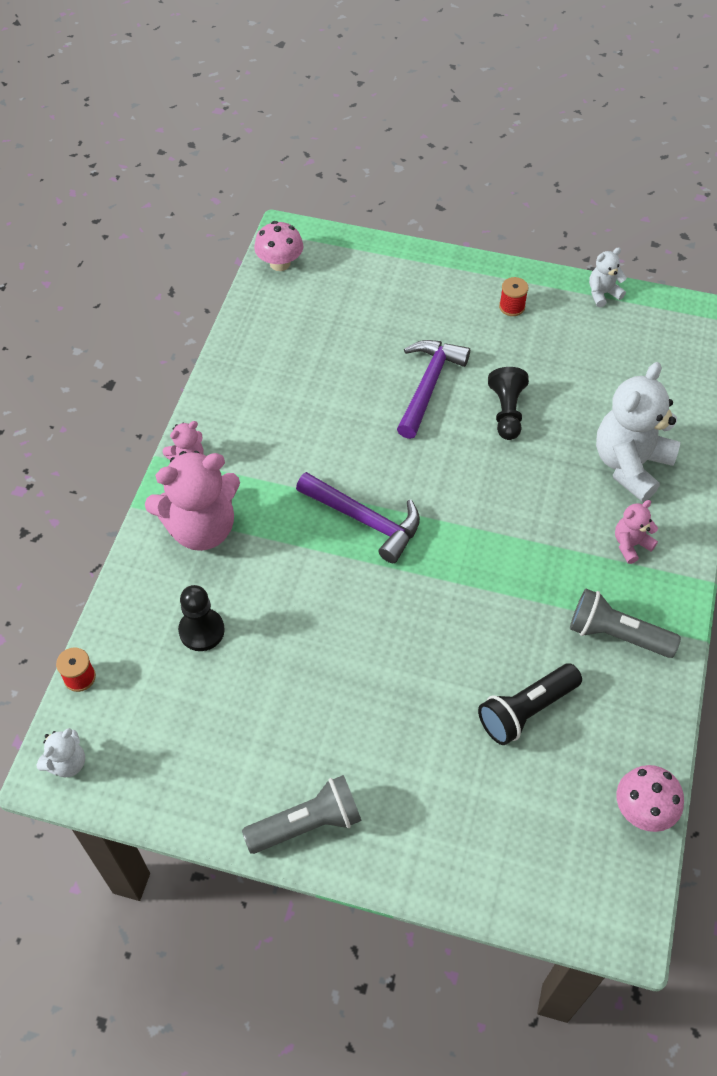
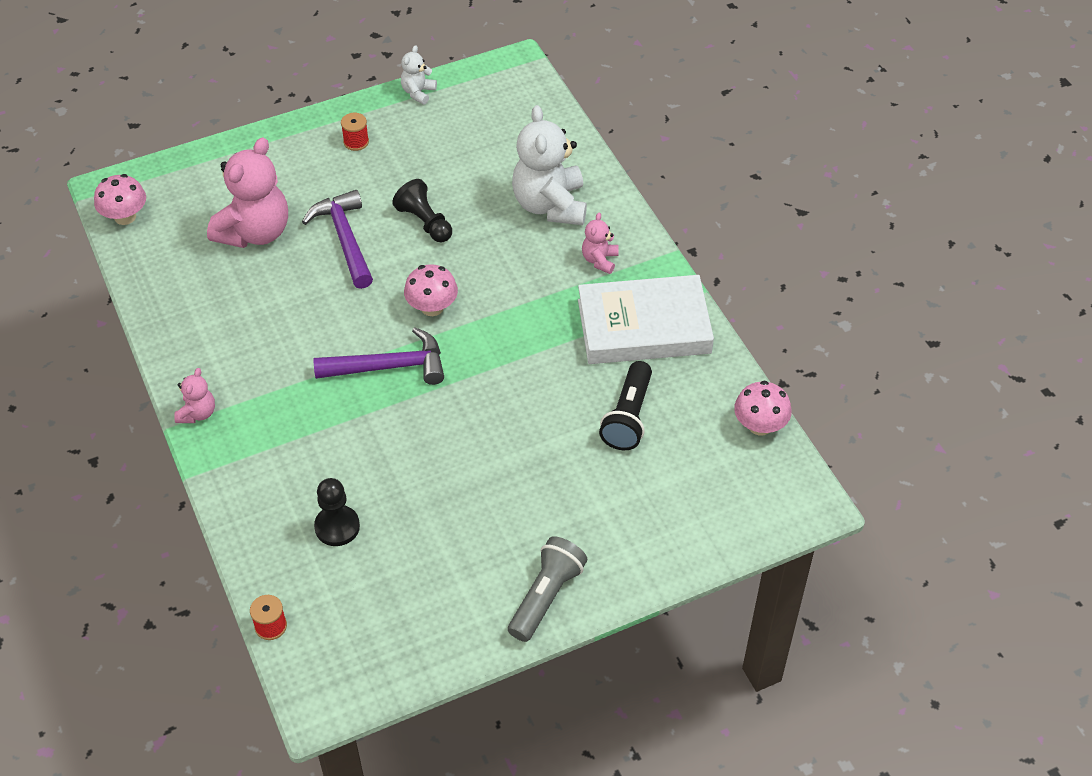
camera: 40 degrees left, 5 degrees down
(67, 763) = (323, 689): white teddy bear -> none
(201, 528) = (261, 456): pink teddy bear -> pink teddy bear (255, 232)
(446, 491) = (432, 307): none -> pink mushroom
(616, 635) = (644, 327): grey flashlight -> white book

